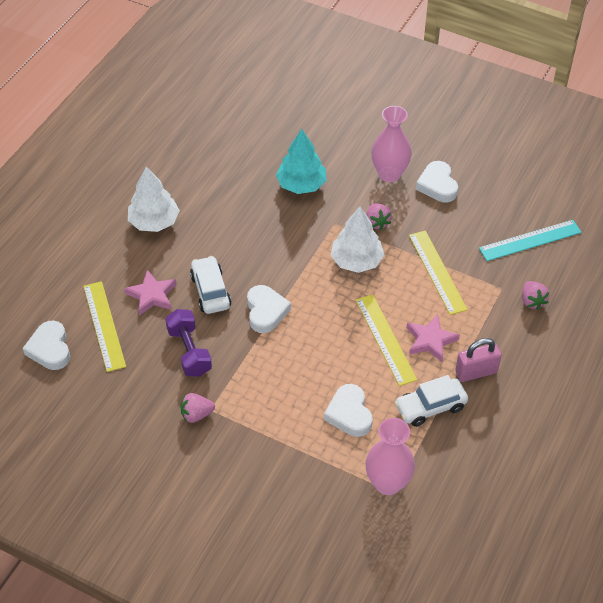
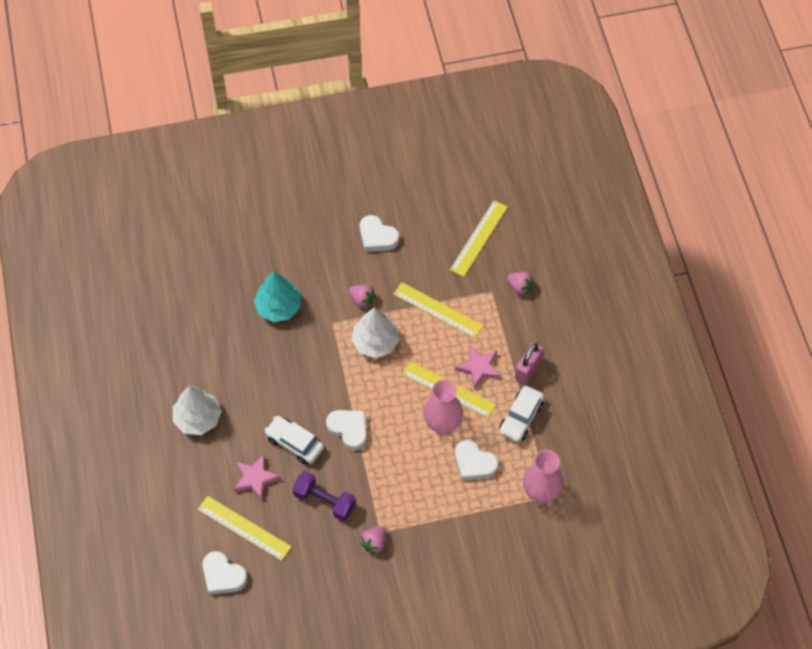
camera: 40 degrees left, 10 degrees up
(389, 174) = (334, 252): pink vase -> pink vase (442, 424)
(530, 240) = (479, 238): turquoise ruler -> yellow ruler

